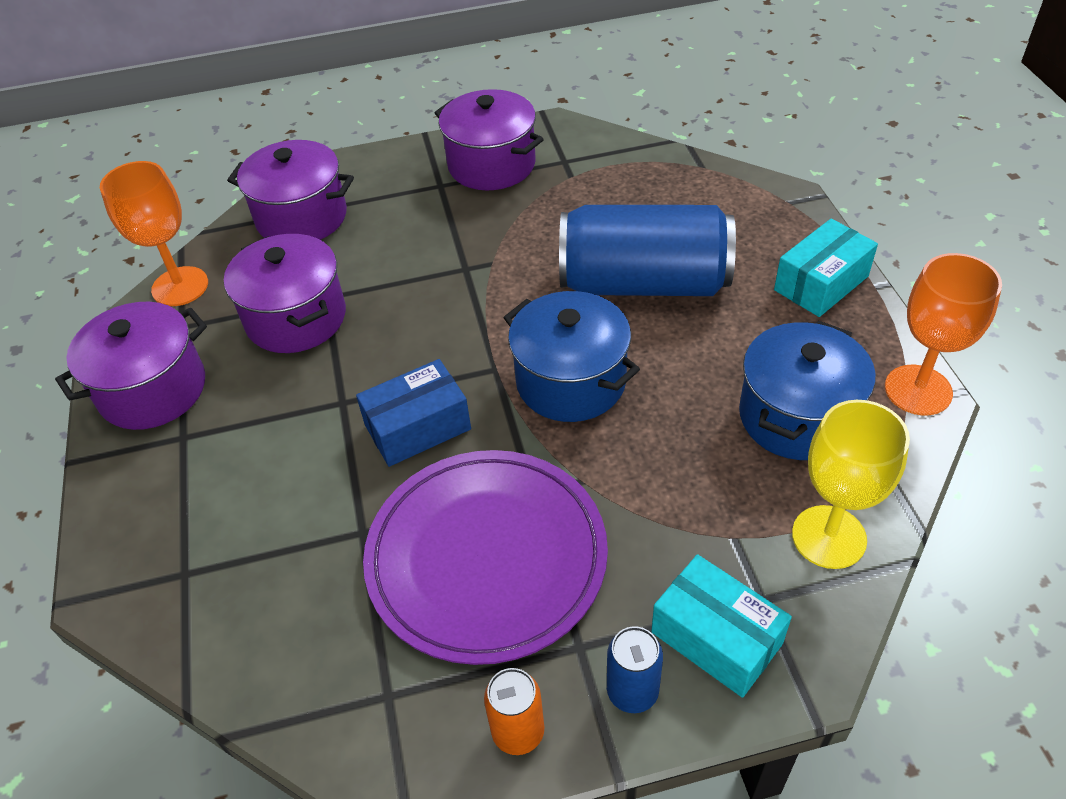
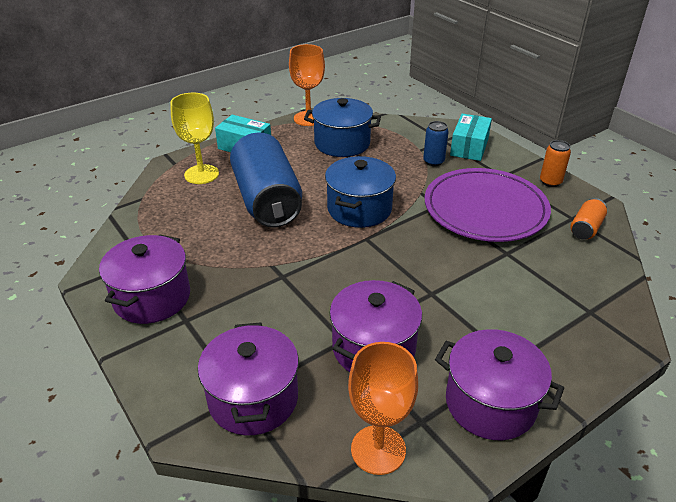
camera: 115 degrees left, 10 degrees down
(347, 699) = (586, 228): none -> orange can
(418, 427) = (428, 255): blue box -> none
(632, 691) = (508, 160): blue can -> blue can (433, 161)
(829, 537) = (402, 130): yellow goblet -> yellow goblet (201, 174)

